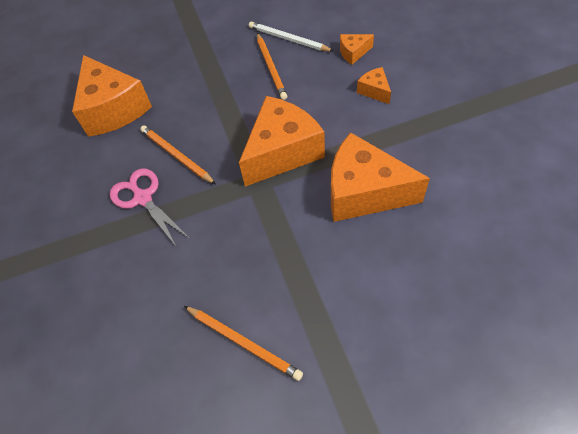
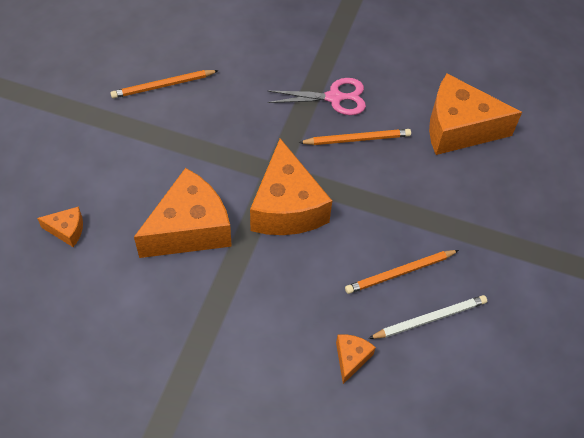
camera: 120 degrees right, 0 degrees up
(271, 67) = (400, 273): orange pencil -> orange pencil turned 45 degrees counterclockwise
(374, 91) = (282, 330): orange cheese -> orange cheese (67, 230)

